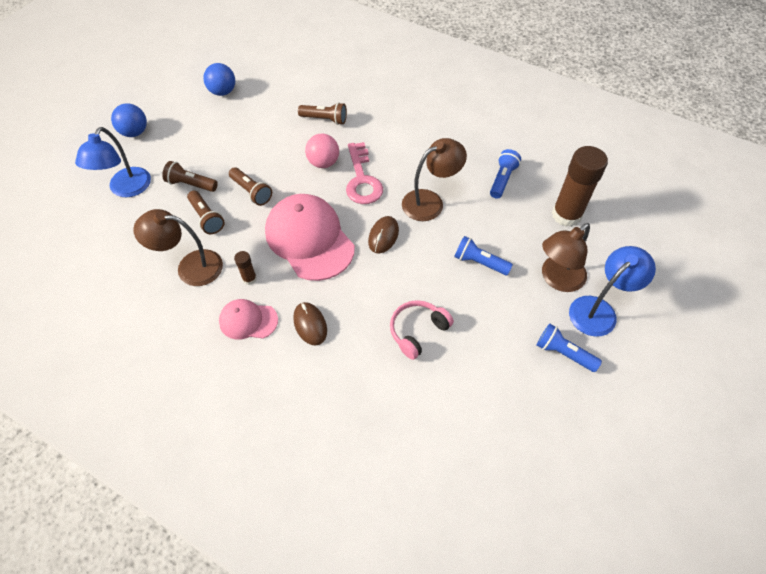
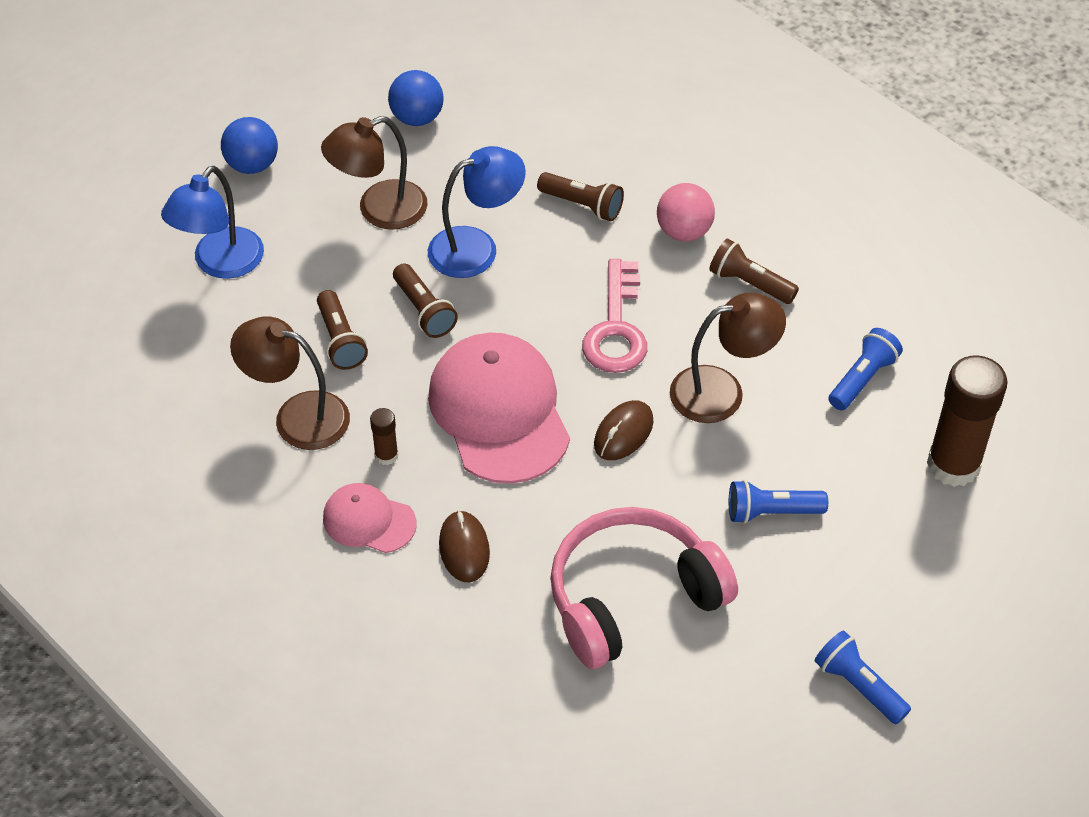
camera: 15 degrees right, 5 degrees down
(191, 184) = (327, 277): brown flashlight -> brown flashlight (750, 283)
(323, 163) = (558, 284): pink ball -> pink ball (684, 231)
(417, 331) = (632, 598): pink headphones -> pink headphones, size x1.77
(479, 262) = (771, 512): blue flashlight -> blue flashlight turned 45 degrees counterclockwise
(557, 279) = (894, 568): brown lamp -> brown lamp (379, 210)
(599, 310) = (945, 633): blue lamp -> blue lamp (476, 247)

